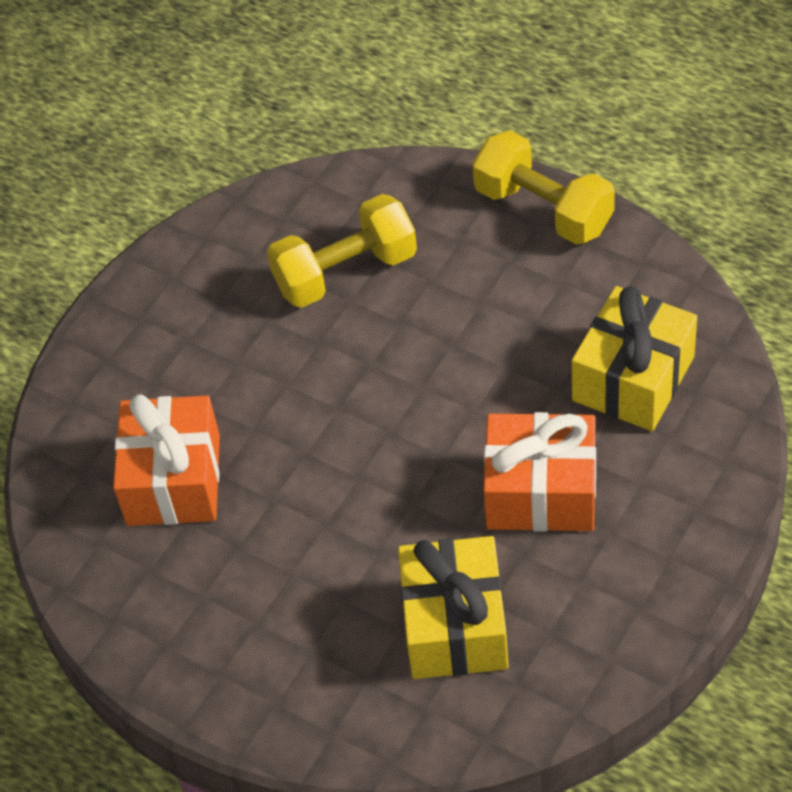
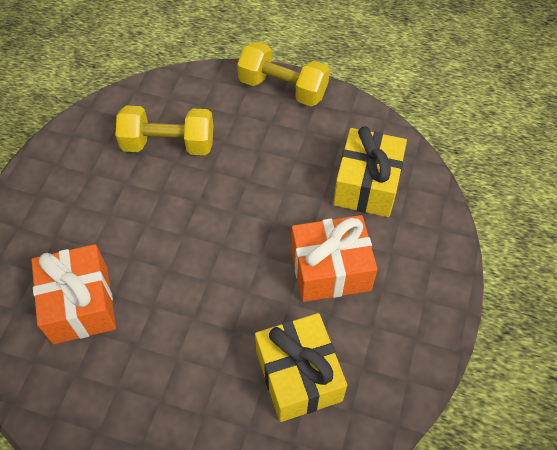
camera: 20 degrees left, 5 degrees up
(345, 272) = (168, 144): yellow dumbbell -> yellow dumbbell turned 45 degrees clockwise

